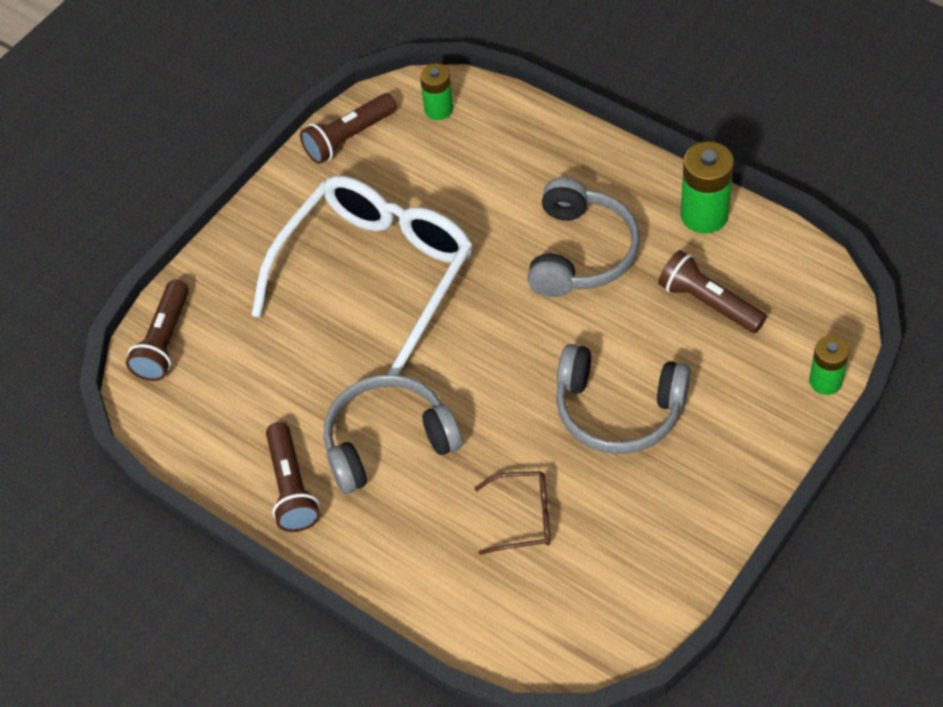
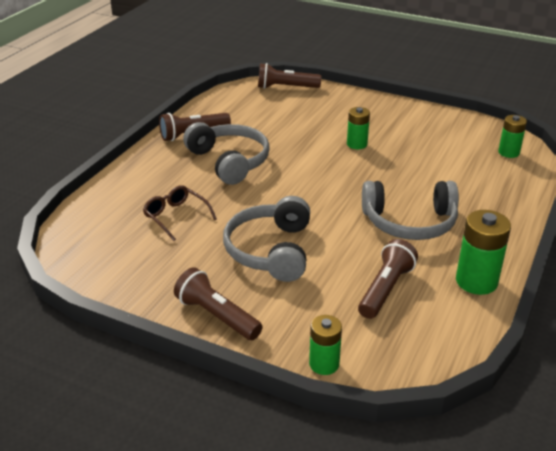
camera: 75 degrees right, 20 degrees down
(348, 138) = (463, 124): brown flashlight -> brown flashlight (217, 316)
(375, 274) = (357, 144): white glasses -> green battery
(523, 518) = (176, 217): brown glasses -> brown glasses turned 150 degrees clockwise

